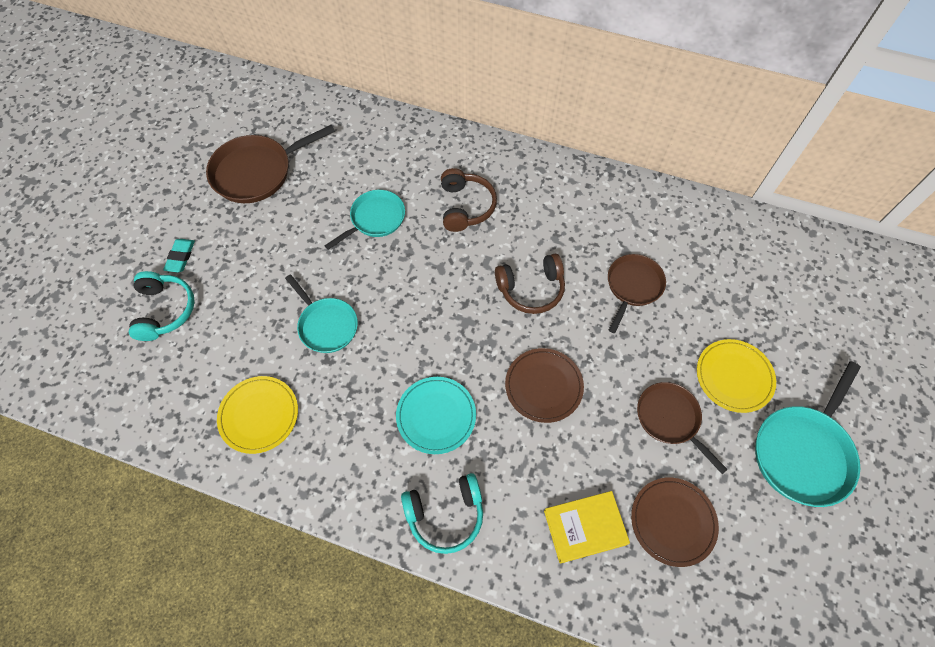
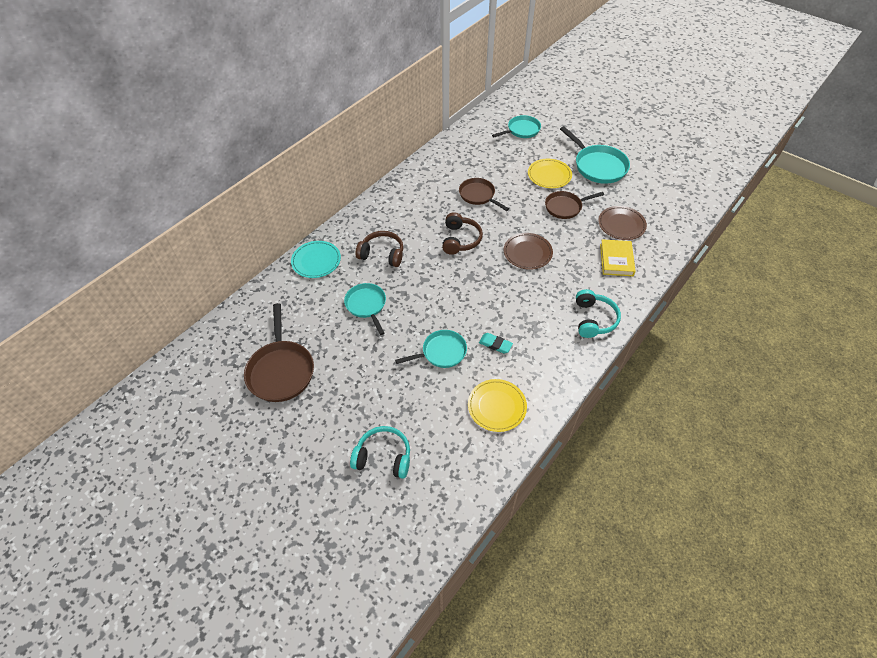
camera: 70 degrees left, 10 degrees down
(181, 257) = (337, 438): turquoise eraser -> turquoise eraser (495, 344)
(436, 416) = (529, 308): turquoise plate -> turquoise plate (316, 261)
(822, 307) = (521, 130): none -> turquoise pan

